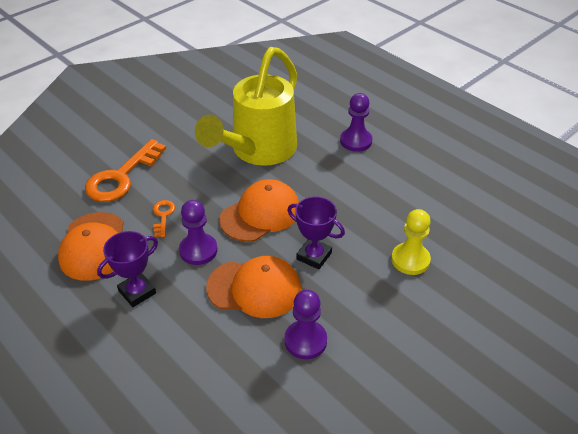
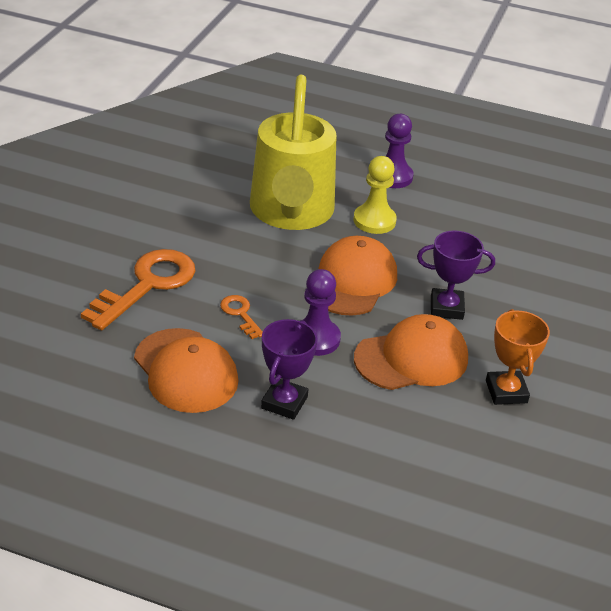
camera: 30 degrees left, 5 degrees down
(121, 177) = (147, 285): orange key -> orange key turned 150 degrees counterclockwise
(305, 341) = (506, 391): purple pawn -> orange trophy
(410, 260) = (545, 283): yellow pawn -> yellow pawn (374, 221)

